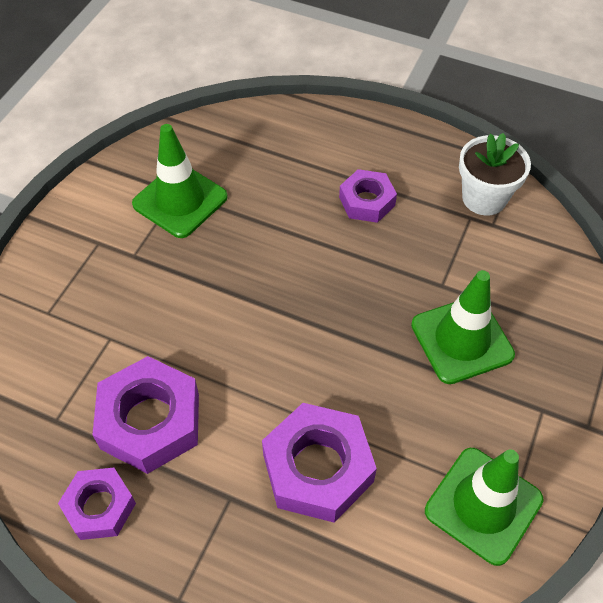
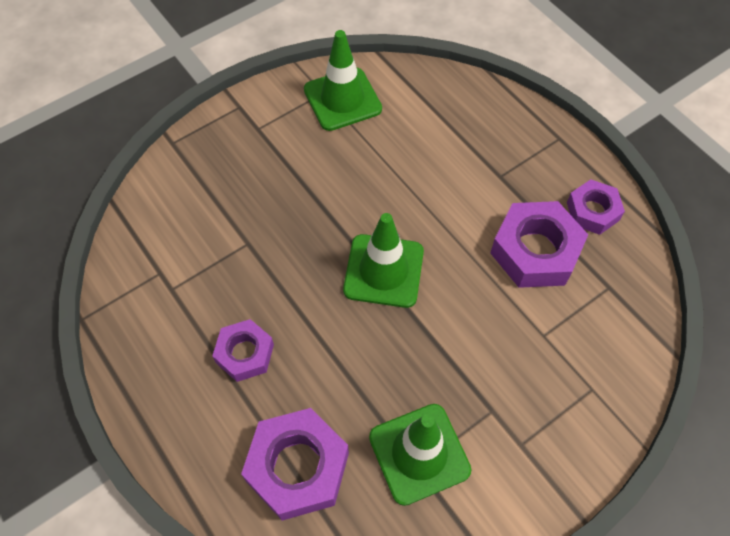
camera: 150 degrees left, 5 degrees up
(317, 468) = (432, 165): purple nut -> purple nut (297, 467)
(462, 340) = (269, 196): green traffic cone -> green traffic cone (383, 271)
(484, 198) = (142, 301): white flower pot -> none

